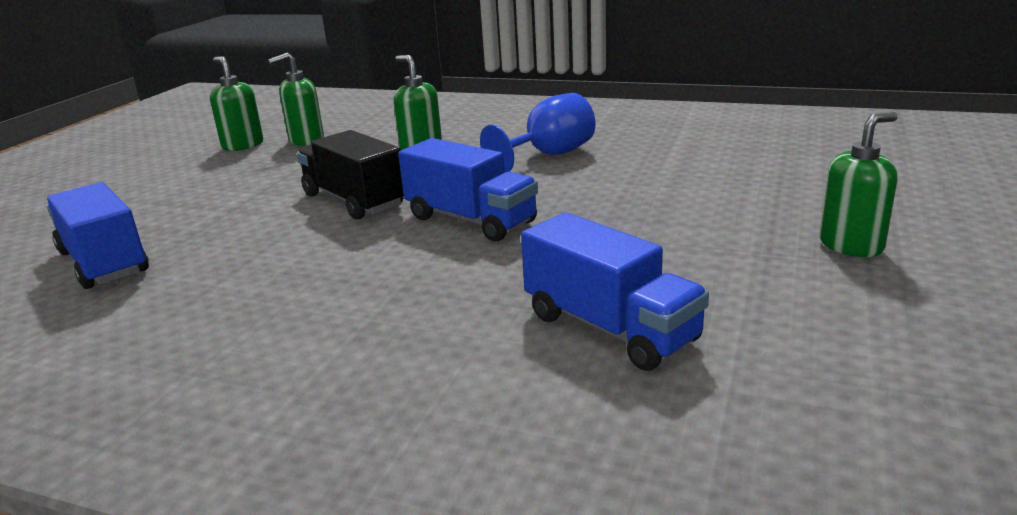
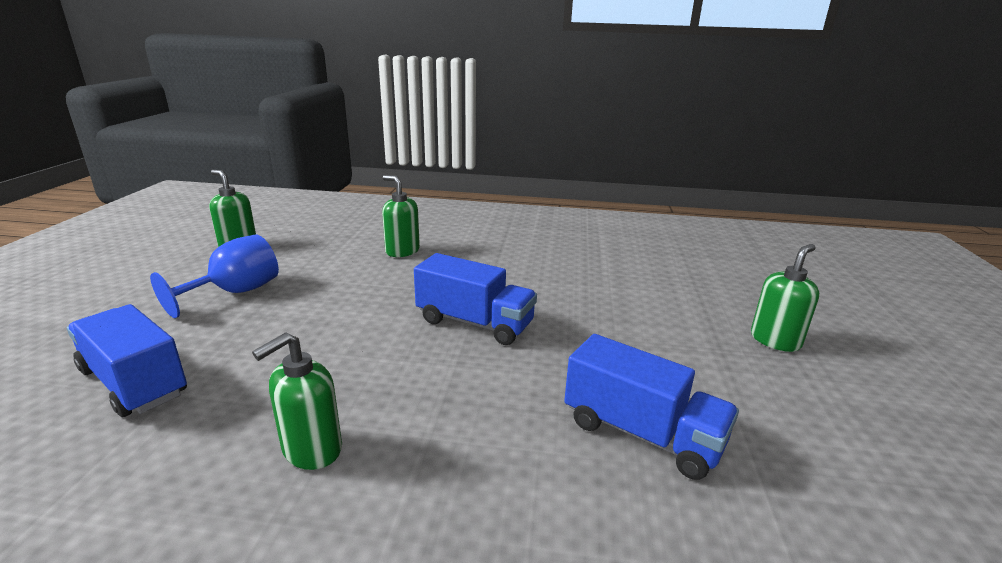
camera: 15 degrees left, 0 degrees up
(306, 140) = (296, 241): green soap dispenser -> green soap dispenser (311, 449)
(354, 200) = (363, 304): black truck -> none
(549, 155) = (511, 257): blue goblet -> blue goblet (235, 292)

